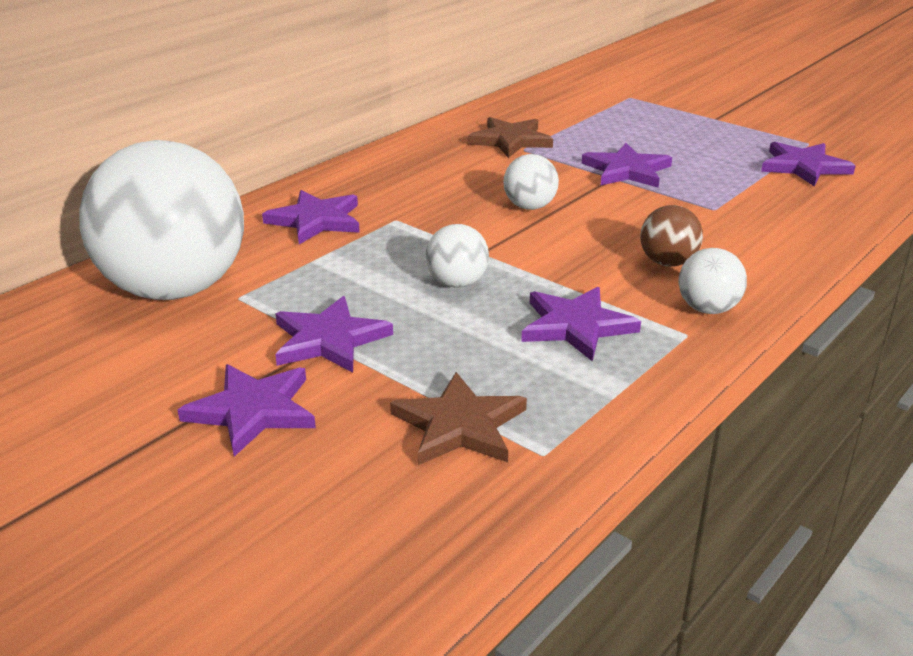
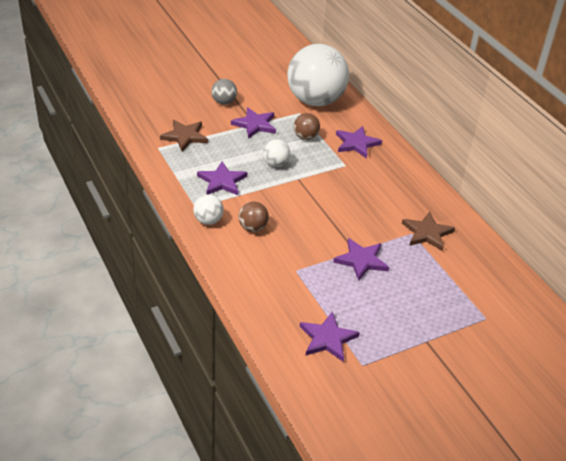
camera: 110 degrees right, 10 degrees up
(252, 411) = (224, 102): purple star -> grey ball
(333, 272) = (305, 137): none -> brown ball
(530, 206) = (335, 208): white ball -> none

